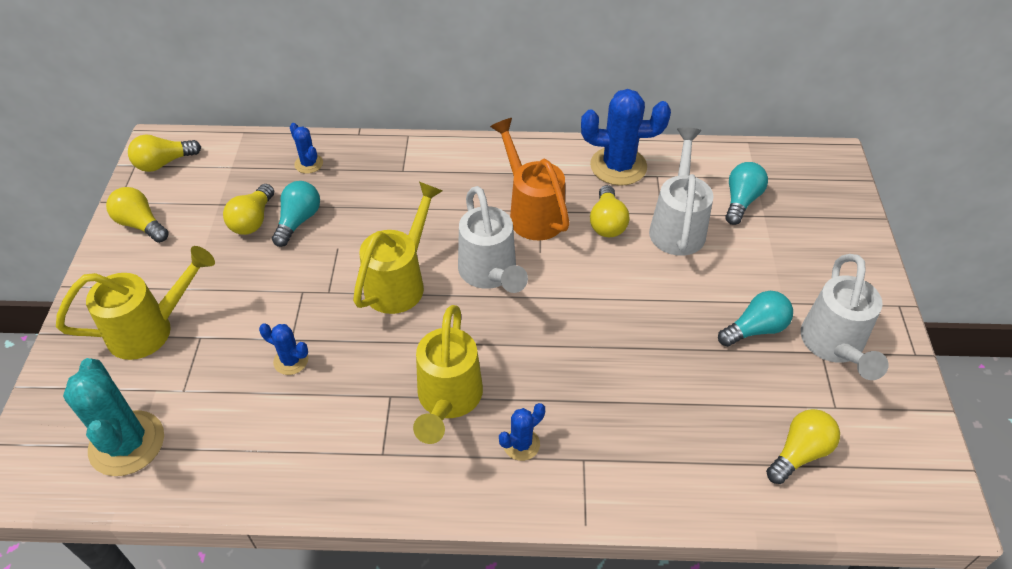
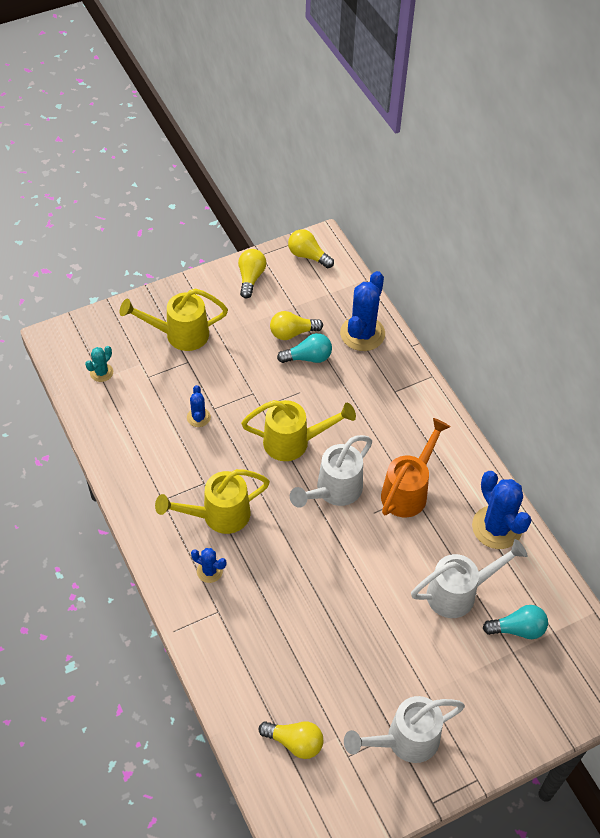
camera: 60 degrees right, 5 degrees up
(127, 443) = (101, 372): turquoise cactus -> turquoise cactus, size x0.50
(151, 329) = (179, 335): yellow watering can -> yellow watering can turned 135 degrees clockwise
(308, 164) = (362, 333): blue cactus -> blue cactus, size x1.98
(607, 223) = (430, 544): yellow light bulb -> none
(755, 329) = (388, 681): turquoise light bulb -> none

